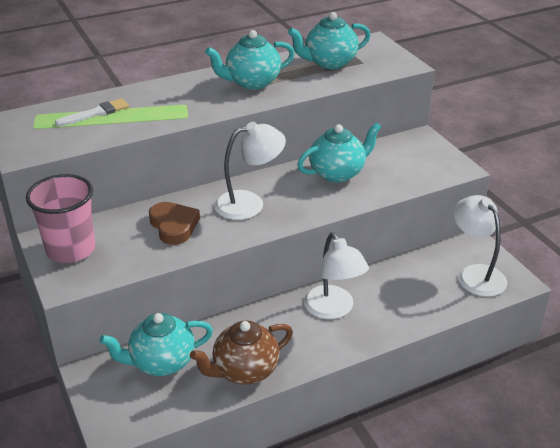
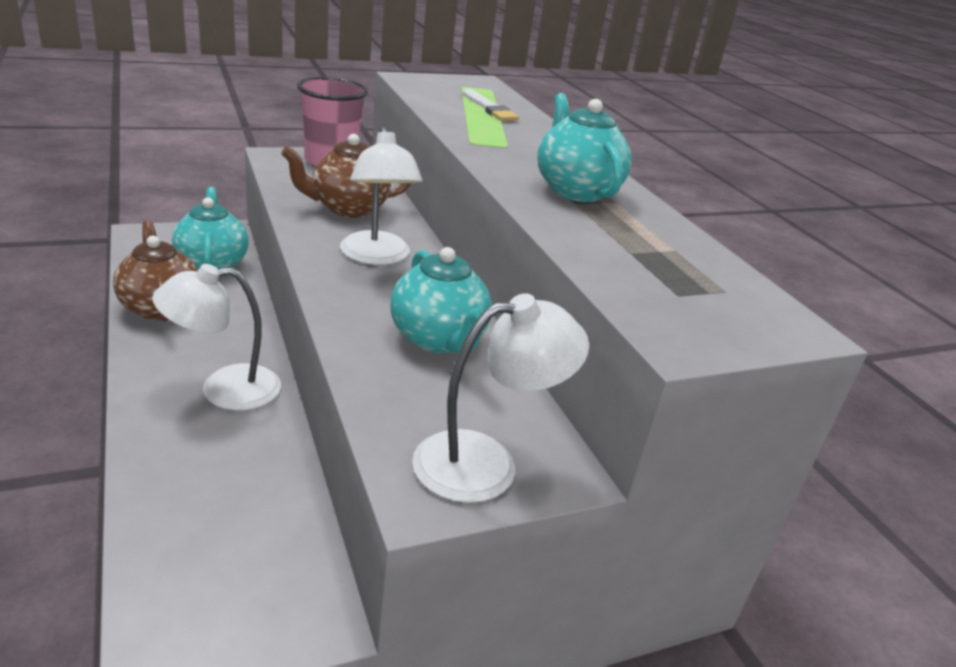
camera: 90 degrees right, 5 degrees down
(174, 226) = (348, 208): brown heart -> brown teapot
(329, 63) = (665, 260): turquoise teapot -> none
(475, 274) = (220, 588): white lamp -> white lamp (486, 462)

